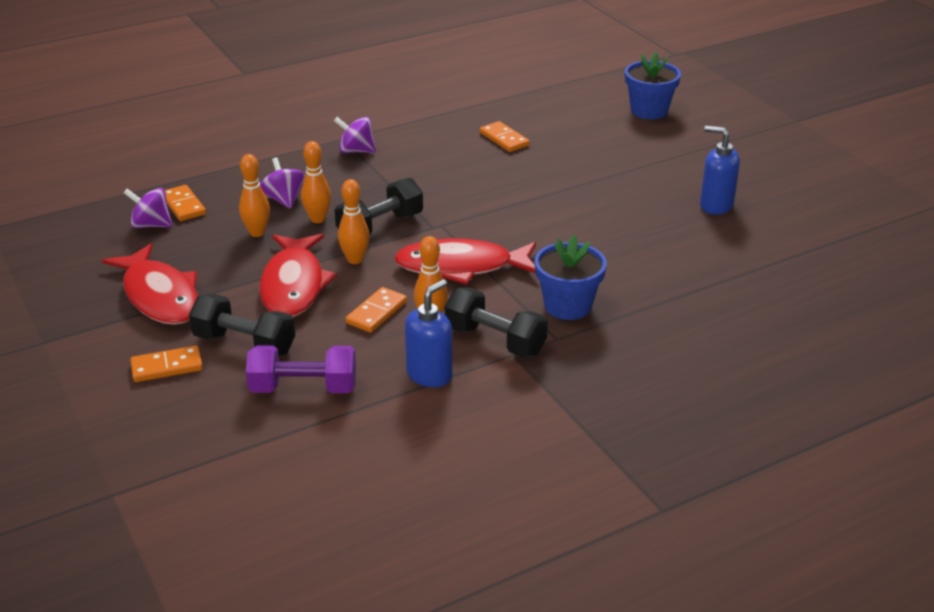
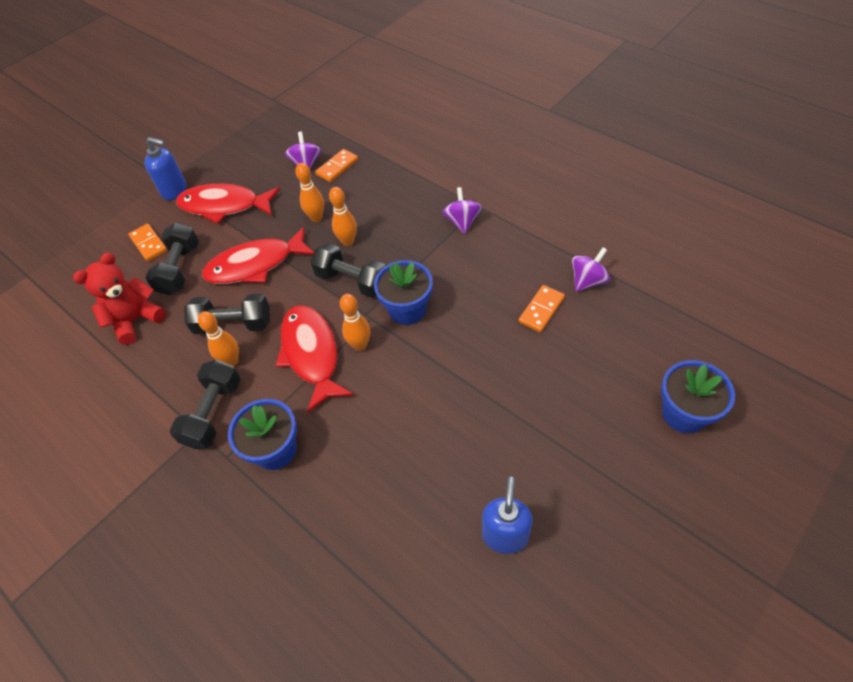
camera: 75 degrees right, 20 degrees up
(160, 296) = (224, 206): red fish -> red fish turned 60 degrees clockwise
(284, 200) = (367, 212): purple spinning top -> purple spinning top (587, 281)
(303, 388) = (136, 320): purple dumbbell -> red teddy bear
(355, 260) = (300, 285): orange bowling pin -> orange bowling pin (360, 345)
(376, 312) = (233, 324): orange domino -> black dumbbell
(429, 375) = (162, 386): blue soap dispenser -> blue soap dispenser (175, 191)
(447, 203) = (407, 309): none -> blue flower pot

